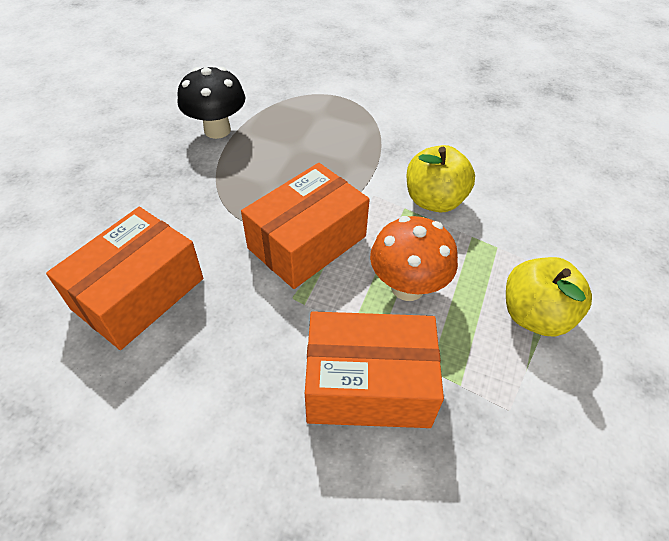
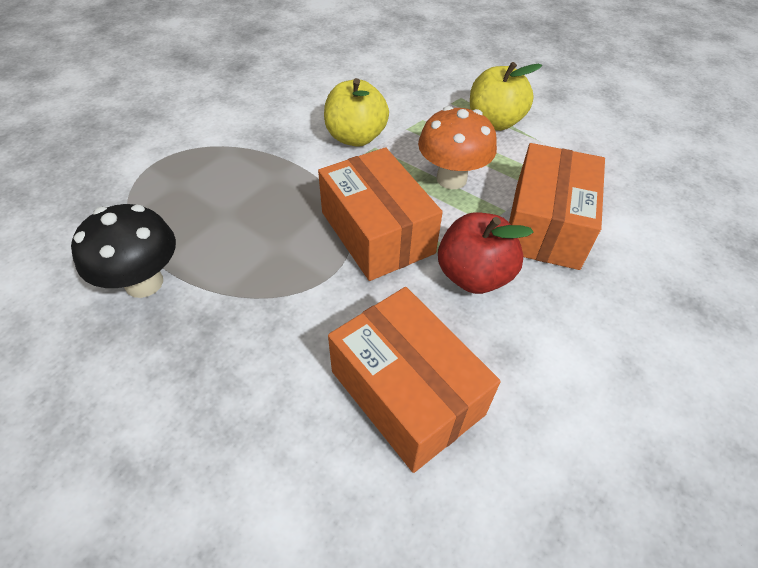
camera: 75 degrees left, 0 degrees up
(273, 324) = (474, 276): none -> red apple

